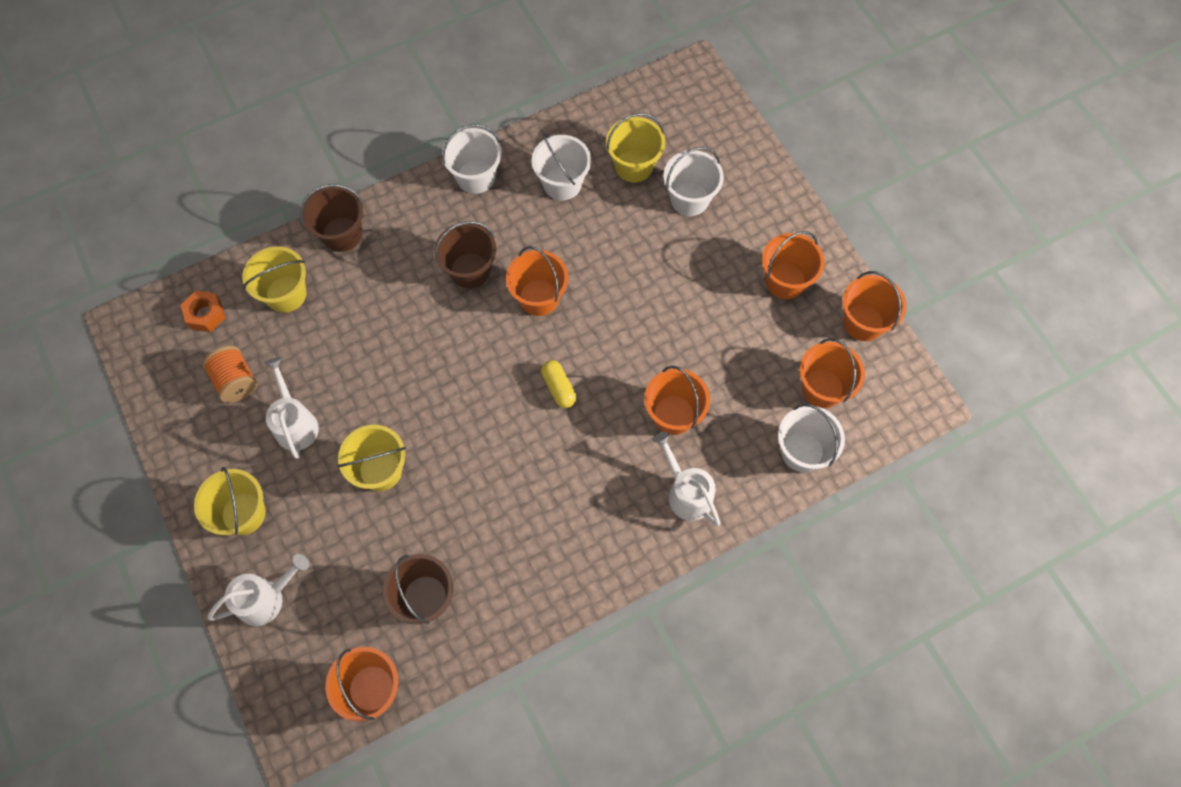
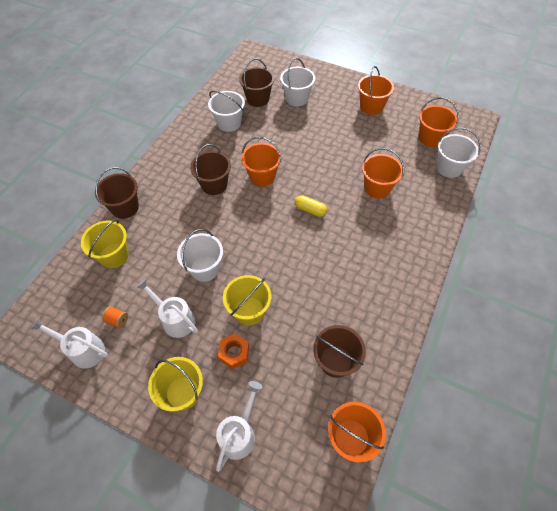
camera: 35 degrees left, 10 degrees down
(206, 314) = (68, 296): orange nut -> orange nut (234, 353)
(236, 381) = (117, 320): orange spool -> orange spool, size x0.59
(476, 177) = (180, 143): white bucket -> white bucket (205, 268)
(634, 166) = (258, 99): yellow bucket -> brown bucket
(686, 492) = (417, 217): white watering can -> white watering can (83, 350)
(863, 322) = (420, 104): orange bucket -> none

